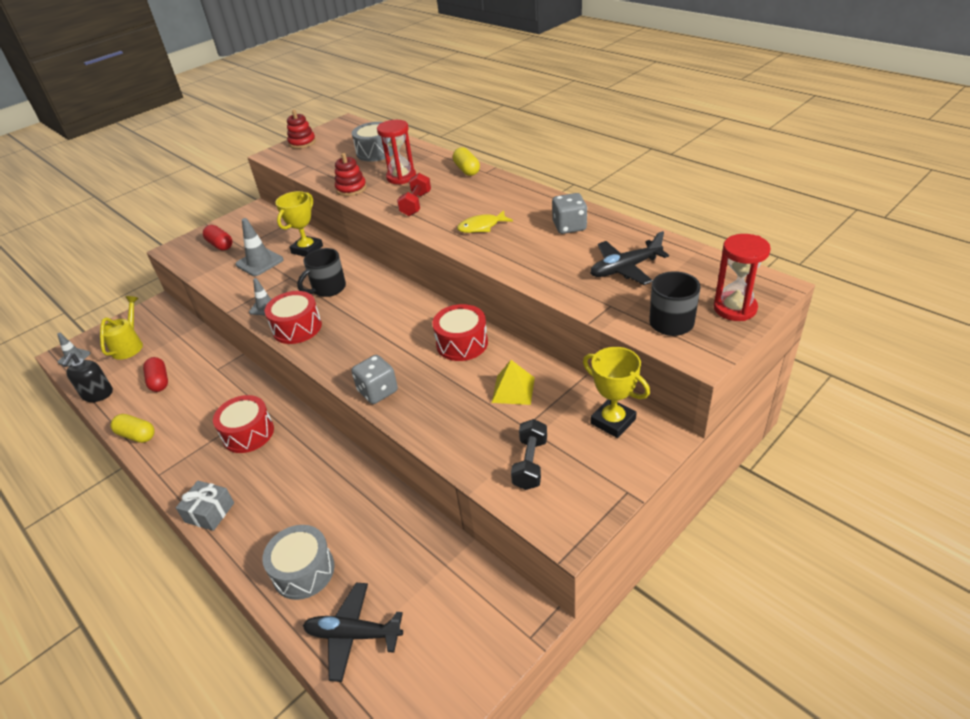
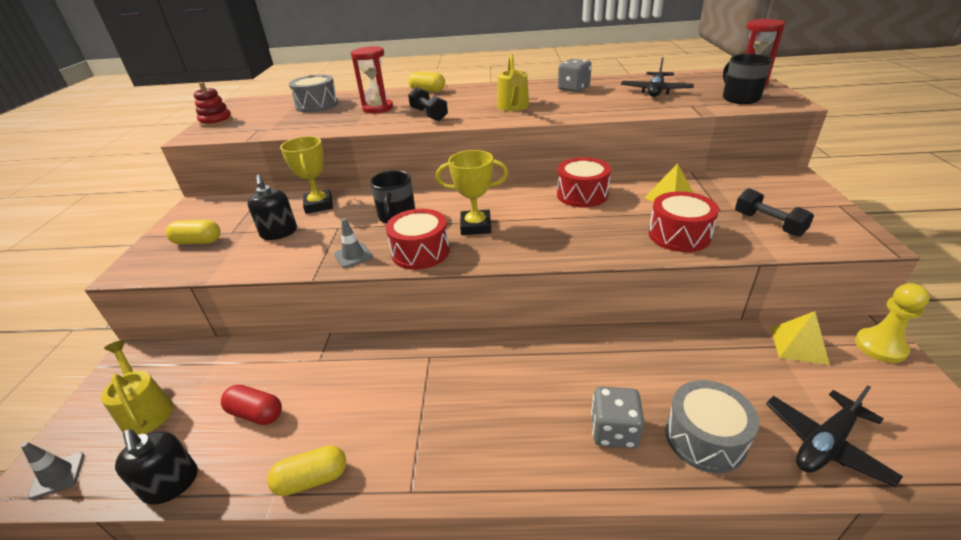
camera: 45 degrees left, 5 degrees down
(209, 512) = (535, 472): grey gift -> none
(220, 245) = (198, 242): red capsule -> yellow capsule
(248, 433) = (453, 383): red drum -> red drum (679, 235)
(259, 262) = (279, 233): grey traffic cone -> black soap dispenser
(351, 188) = (343, 126): red stacking toy -> none
(377, 391) = (584, 249): grey dice -> grey dice (614, 431)
(416, 204) = (429, 115): red dumbbell -> black dumbbell
(460, 577) = (798, 345): none -> yellow pyramid
(481, 227) = (513, 107): yellow fish -> yellow watering can
(512, 629) = (880, 347): none -> yellow pawn
(613, 421) = (755, 182): yellow trophy -> yellow trophy (475, 226)

